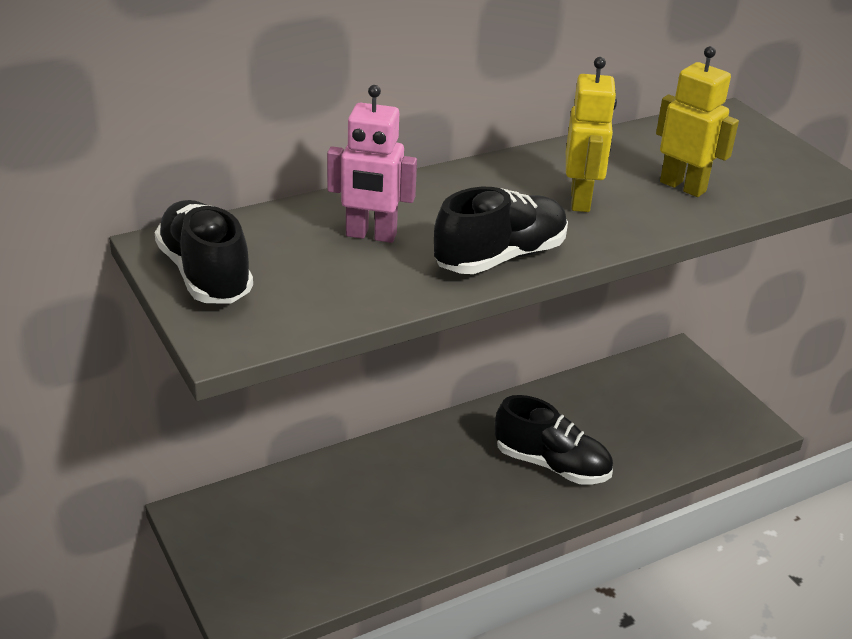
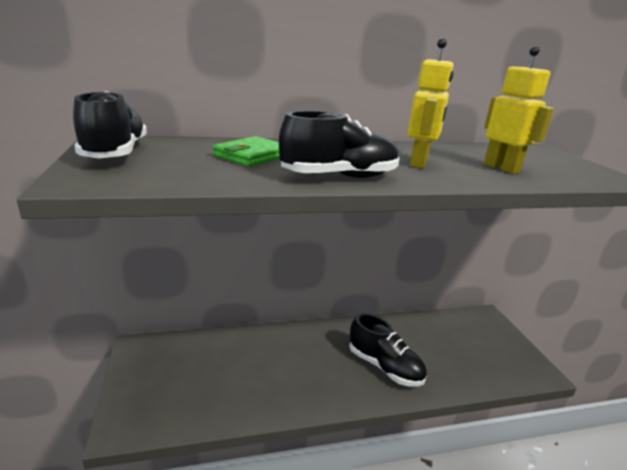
camera: 15 degrees right, 10 degrees down
(371, 235) = (252, 155): pink robot -> green wallet

